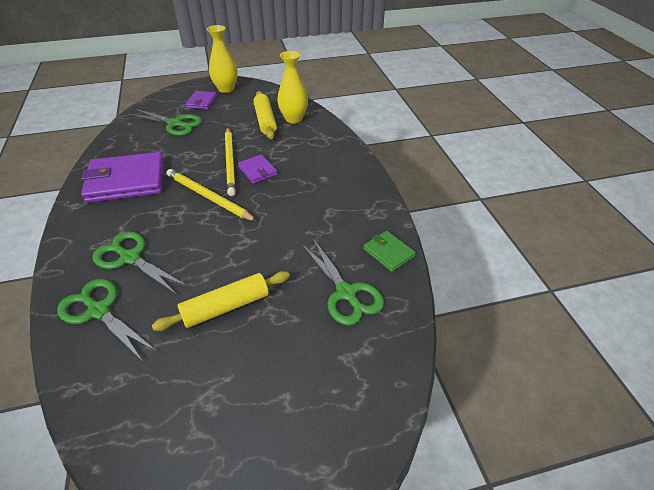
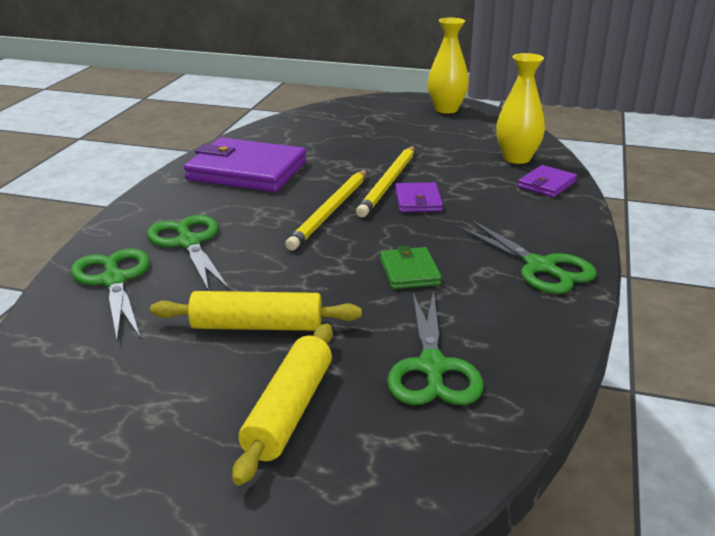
camera: 30 degrees right, 15 degrees down
(175, 124) = (350, 130): green scissors -> green scissors (540, 267)
(202, 102) = (403, 116): purple wallet -> purple wallet (547, 184)
(209, 197) = (330, 211): yellow pencil -> yellow pencil turned 135 degrees counterclockwise
(265, 121) = (473, 152): yellow rolling pin -> yellow rolling pin (289, 411)
(388, 253) = (539, 343): green wallet -> green wallet (409, 272)

